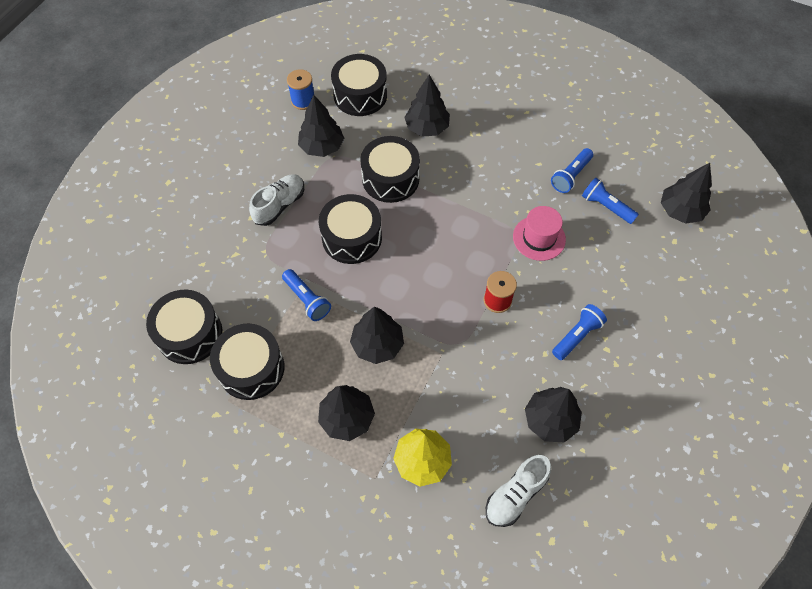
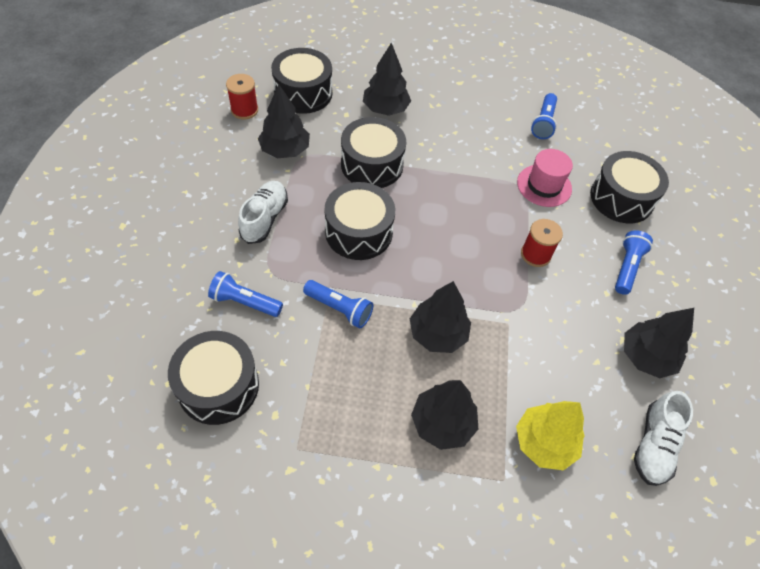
camera: 25 degrees left, 5 degrees down
(251, 368) = (309, 402): black drum -> black drum (621, 198)
(303, 101) = (244, 110): blue spool -> red spool
(606, 206) = (589, 142): blue flashlight -> blue flashlight (244, 302)
(680, 211) = (654, 131): black tree -> none

